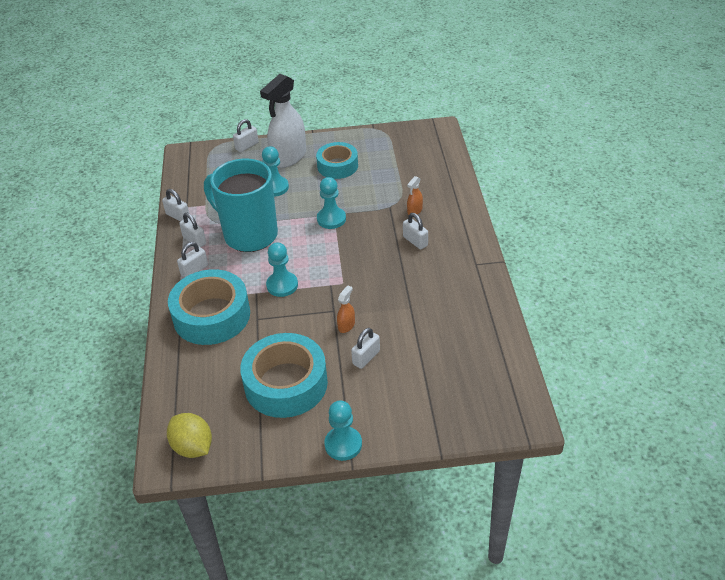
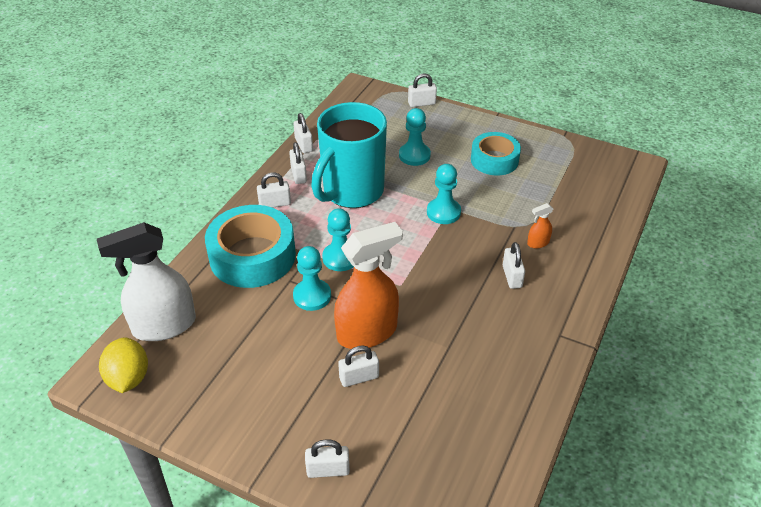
camera: 30 degrees right, 0 degrees up
(249, 234) = (352, 192): turquoise mug -> turquoise mug turned 120 degrees counterclockwise
(286, 383) = (260, 362): turquoise tape -> none
(288, 157) = (452, 131): white spray bottle -> white spray bottle (164, 326)
(343, 444) = (260, 459): turquoise pawn -> turquoise pawn (312, 296)
(346, 325) = (367, 332): orange spray bottle -> orange spray bottle, size x2.39
(395, 425) = (328, 470): none -> white padlock

